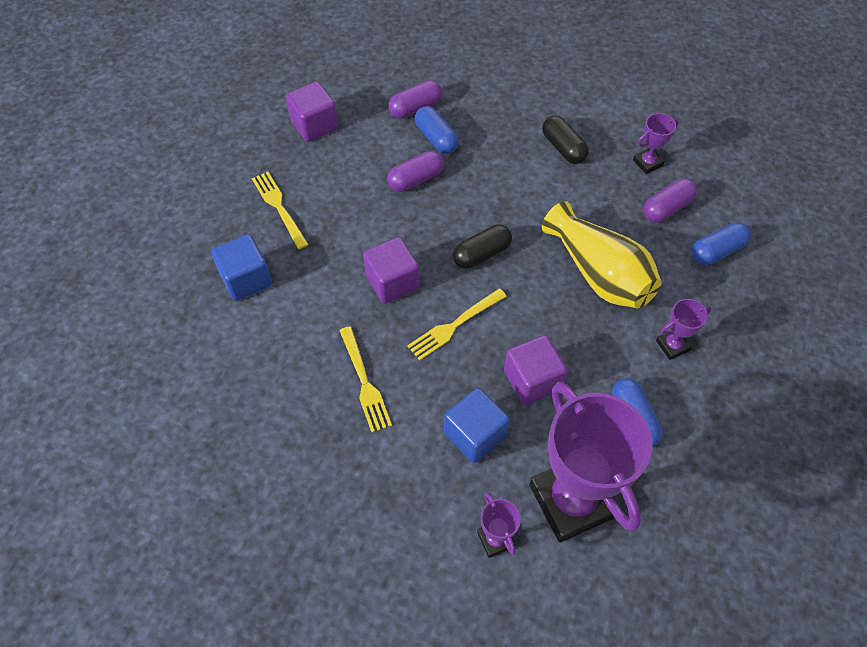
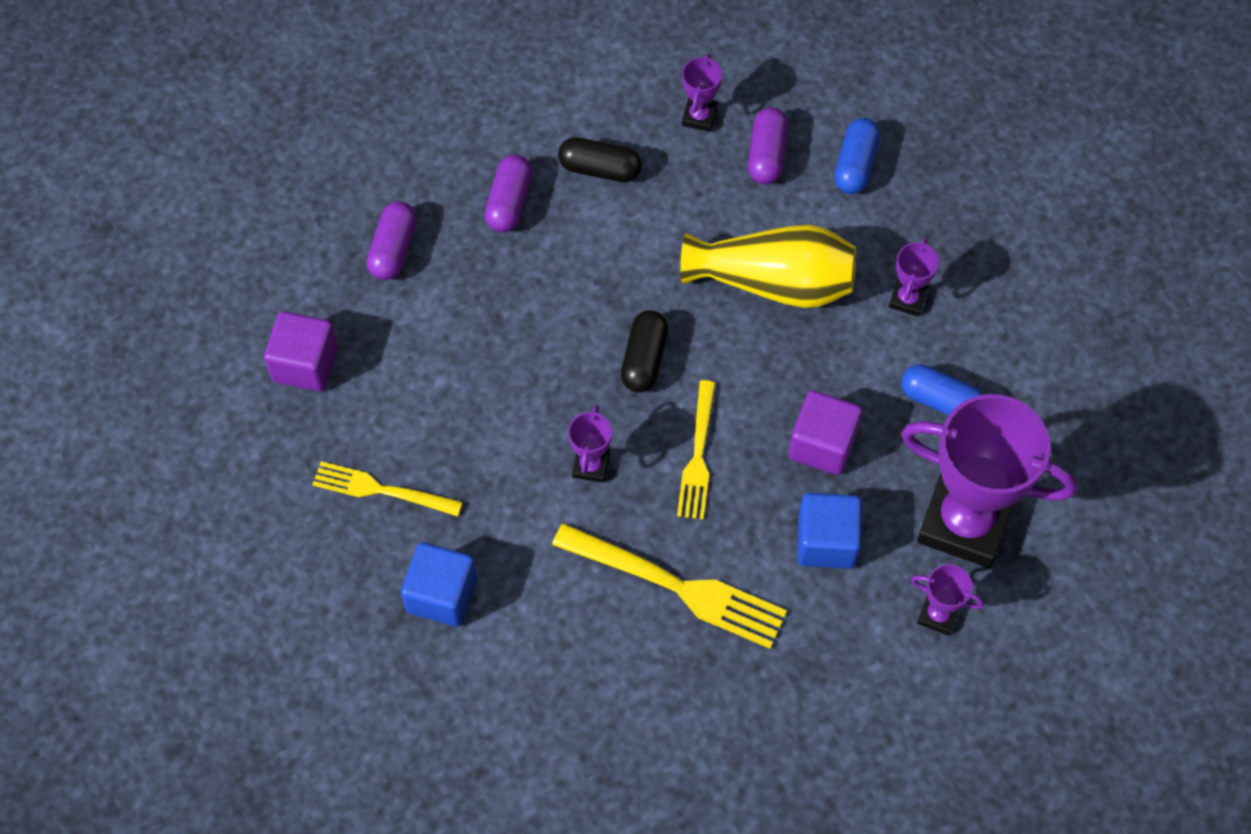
camera: 45 degrees left, 5 degrees up
(364, 382) = (676, 586): yellow fork -> yellow fork, size x1.57
(392, 282) = (591, 465): purple cube -> purple trophy
(416, 179) = (489, 334): purple capsule -> purple capsule (509, 202)
(436, 138) = (457, 268): blue capsule -> none

